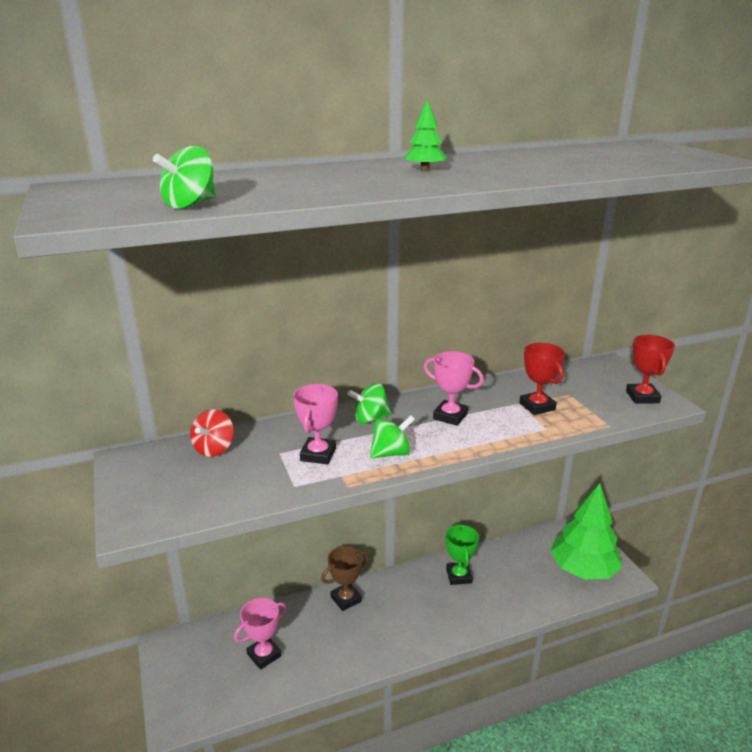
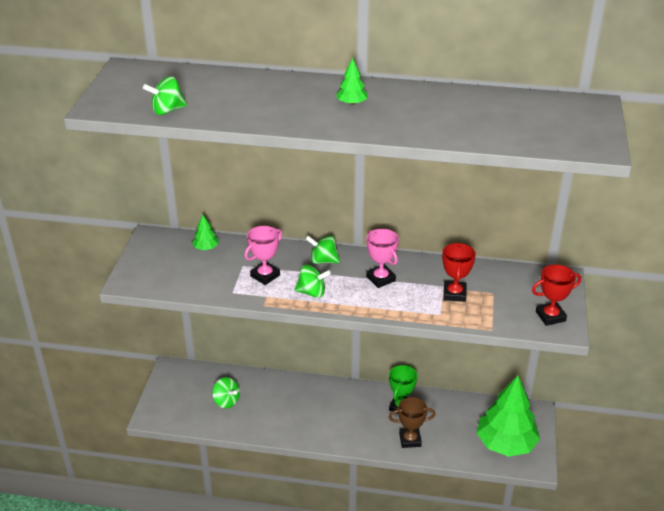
camera: 30 degrees right, 10 degrees up
(214, 449) = (206, 248): red spinning top -> green tree
(264, 655) = (226, 401): pink trophy -> green spinning top
(346, 599) = (305, 388): brown trophy -> brown trophy (410, 440)
(642, 397) = (550, 316): red trophy -> red trophy turned 45 degrees clockwise

